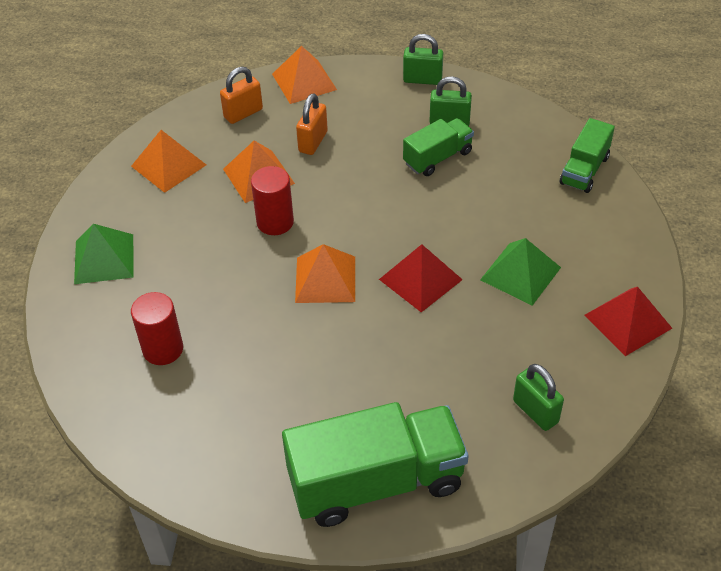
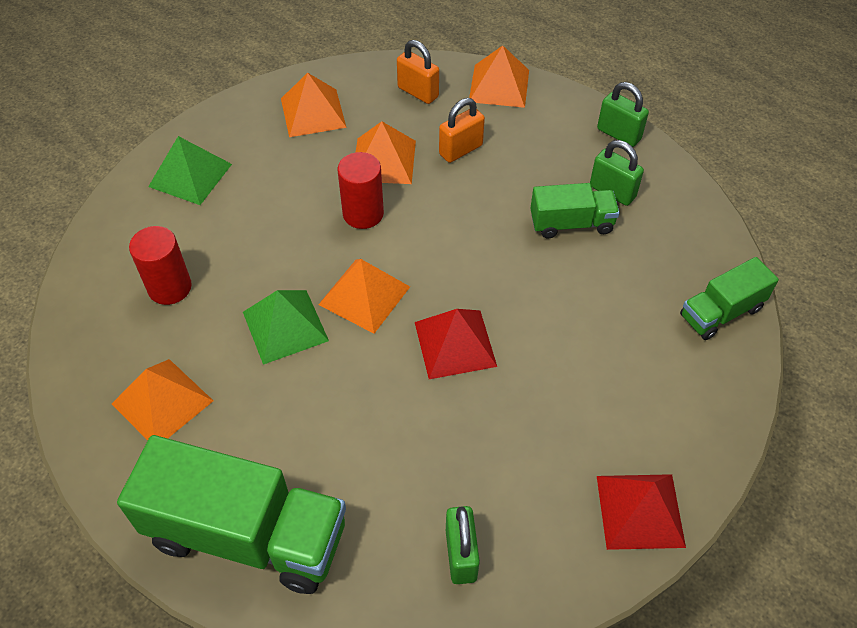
camera: 30 degrees right, 5 degrees up
(231, 431) = (162, 402): none -> orange pyramid
(243, 113) = (418, 92): orange padlock -> orange padlock turned 45 degrees clockwise
(520, 273) = (562, 392): green pyramid -> green pyramid (285, 326)

